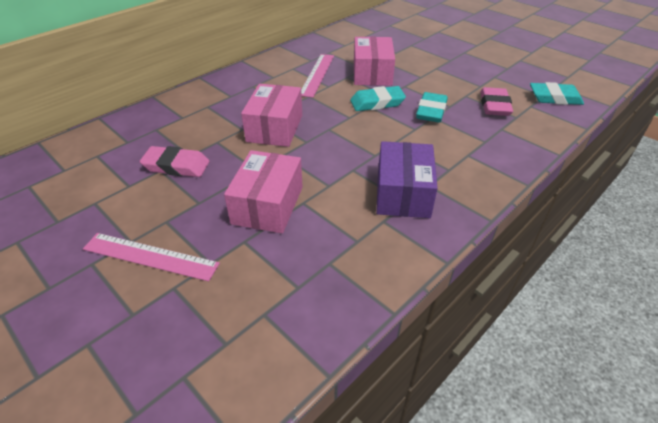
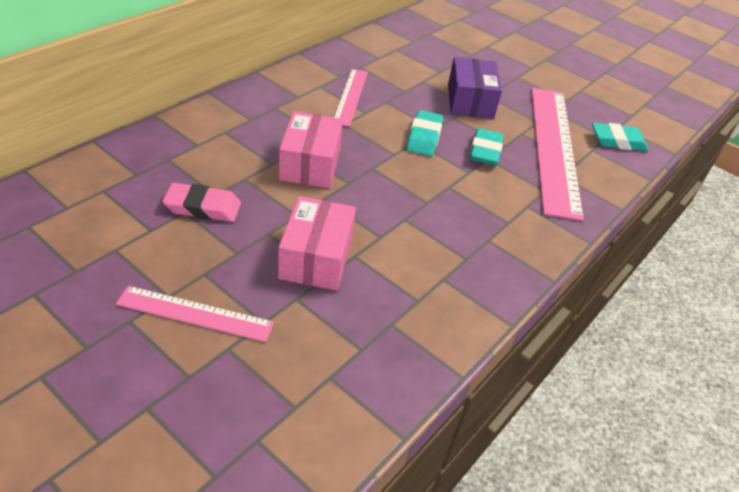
camera: 10 degrees left, 0 degrees up
(372, 73) = (415, 99): pink box -> none
(377, 103) = (424, 137): turquoise eraser -> turquoise eraser turned 60 degrees counterclockwise
(403, 193) = (461, 248): purple box -> purple box (470, 101)
(494, 106) = (554, 147): pink eraser -> pink ruler

